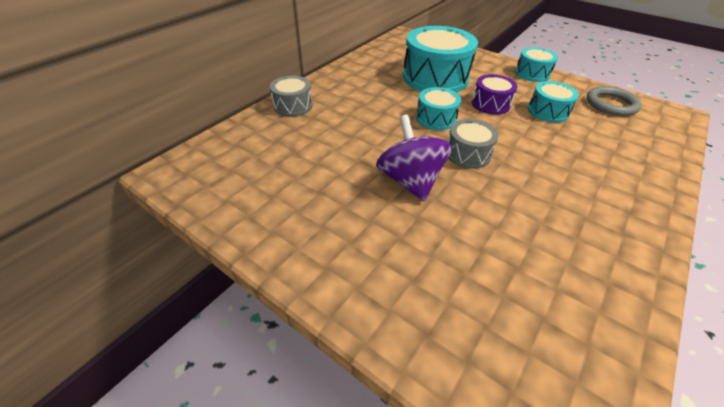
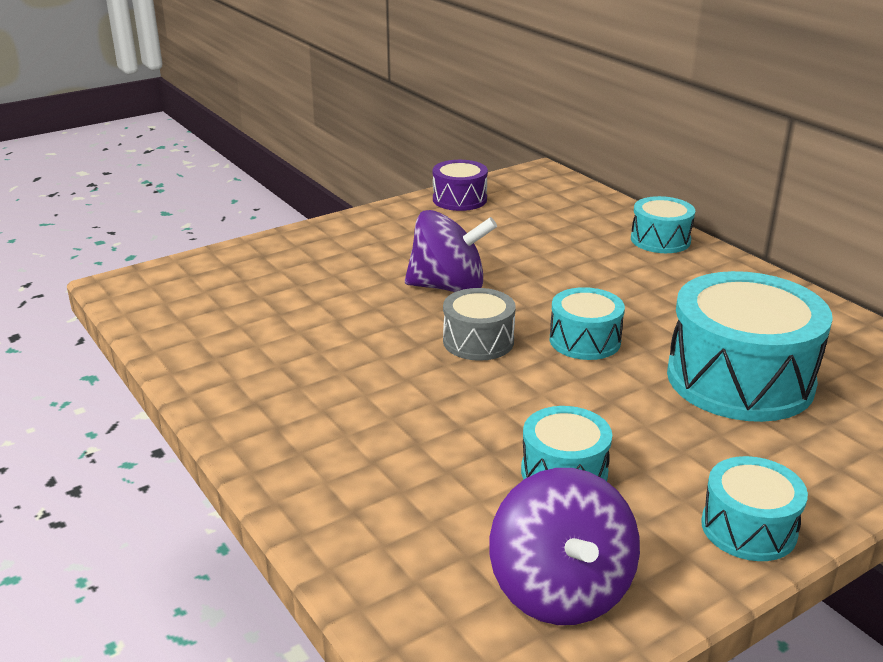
camera: 110 degrees right, 15 degrees down
(293, 106) = (660, 240): grey drum -> turquoise drum
(490, 104) = (615, 411): purple drum -> purple drum (459, 199)
(611, 104) = (560, 590): grey ring -> purple spinning top

